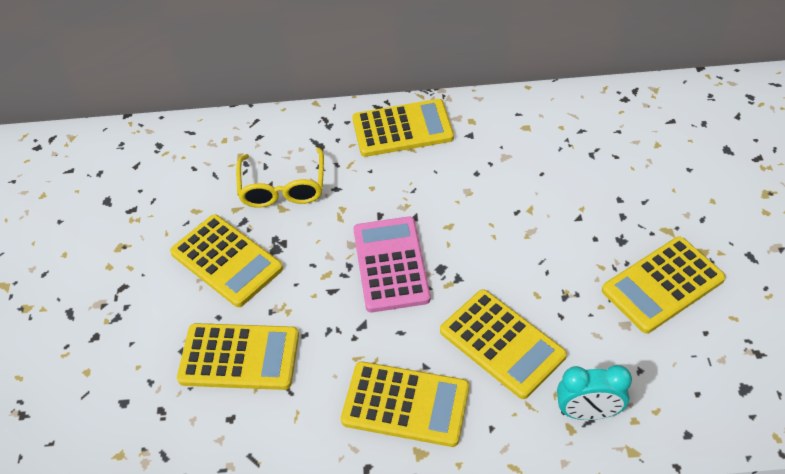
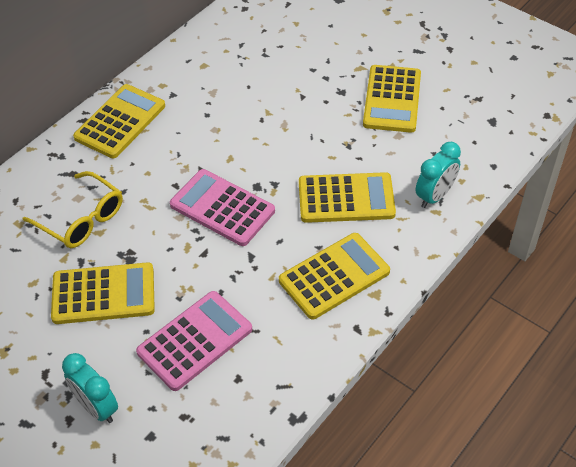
camera: 50 degrees left, 0 degrees up
(120, 345) = (96, 407): none -> turquoise clock
(239, 357) = (195, 340): yellow calculator -> pink calculator

